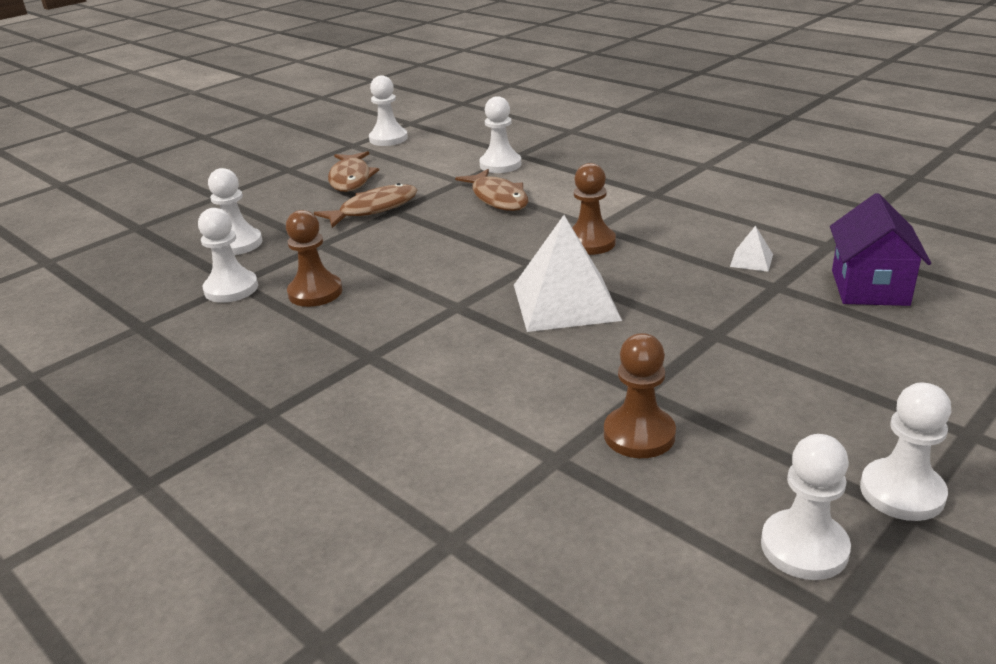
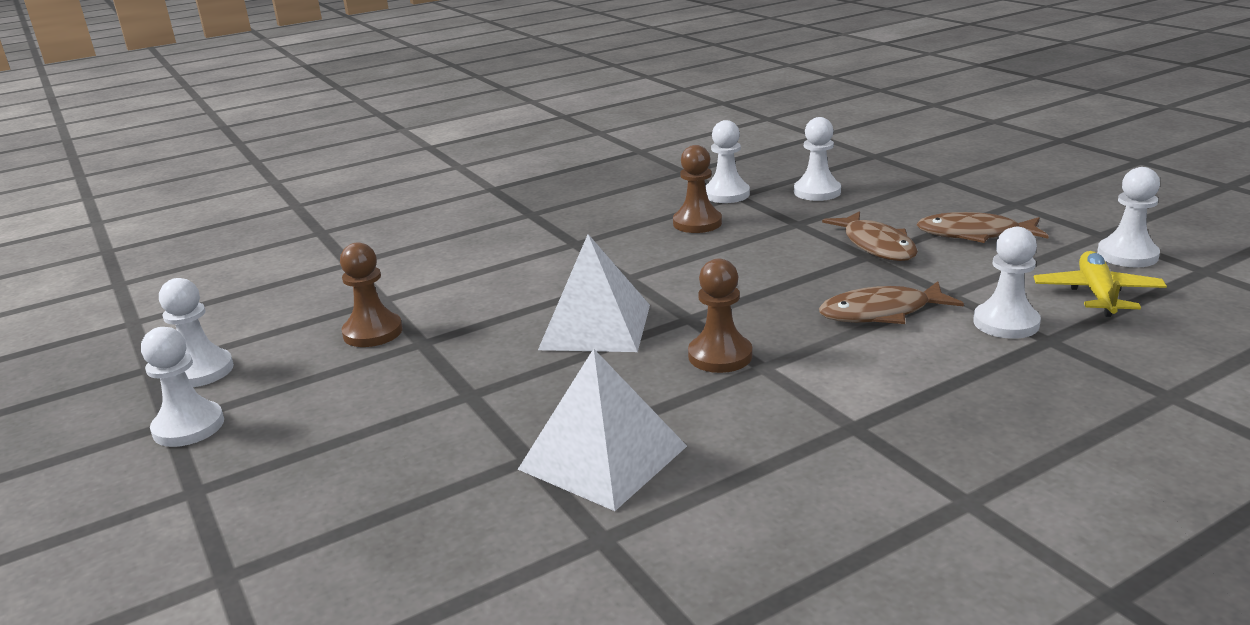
camera: 105 degrees right, 5 degrees down
(450, 145) = (1097, 294): none -> yellow plane
(751, 260) = (603, 457): white pyramid -> white pyramid, size x2.35
(869, 287) = (469, 530): purple house -> none

